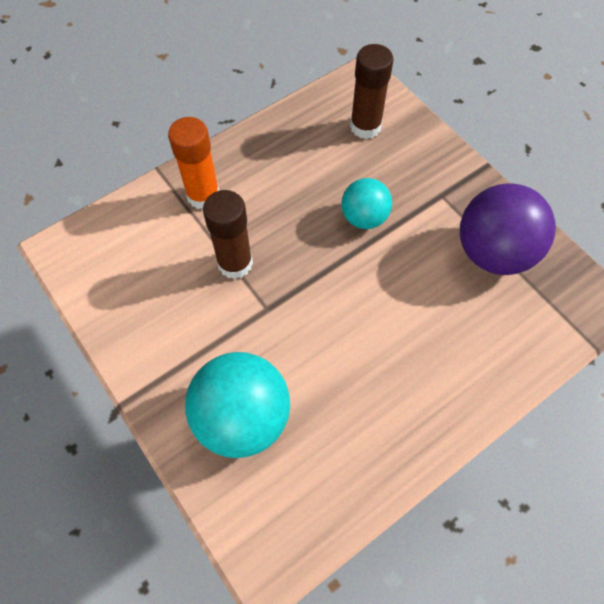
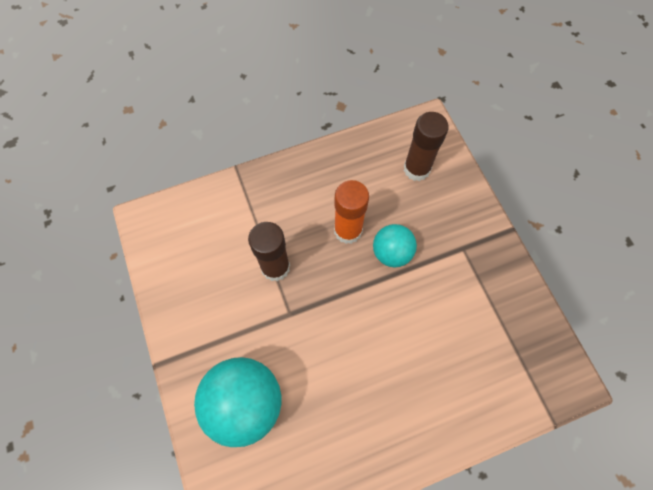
camera: 15 degrees right, 5 degrees up
(203, 195) = (266, 200): orange glue stick -> orange glue stick (348, 230)
(493, 252) = (492, 312): purple ball -> none

